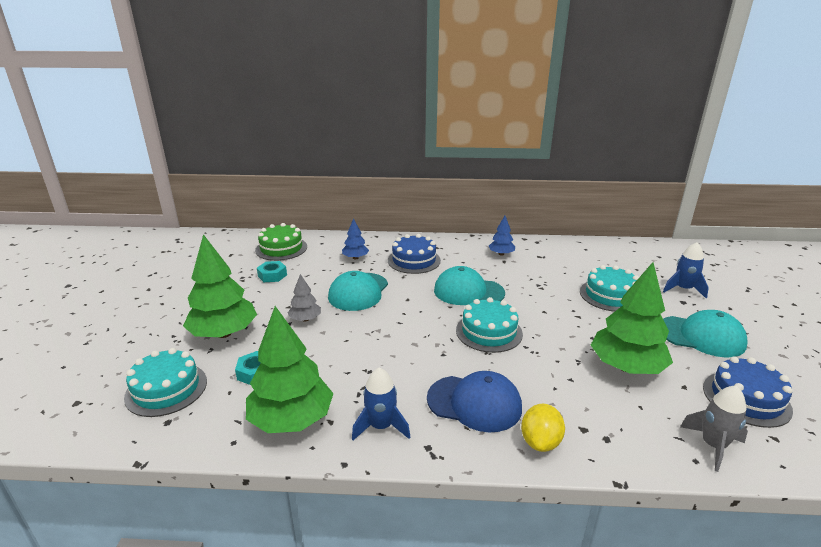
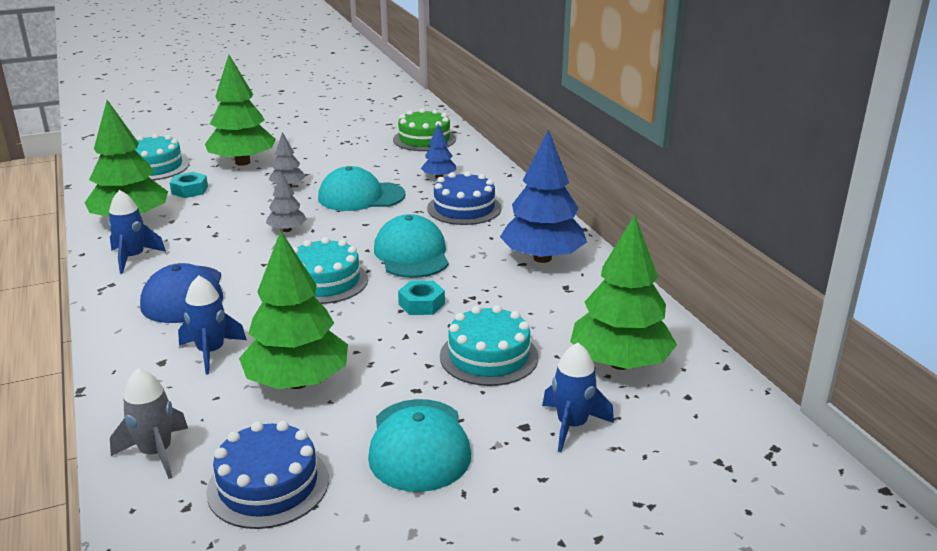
camera: 65 degrees right, 0 degrees up
(272, 275) = (361, 151): turquoise nut -> turquoise nut (421, 304)
(390, 333) = (287, 230): none -> grey tree
(501, 254) = (542, 258): blue tree -> blue tree, size x2.00
(540, 442) = (133, 339): yellow lemon -> none
(576, 400) = (211, 352): none -> blue rocket
(626, 263) = (620, 363): none -> green tree

